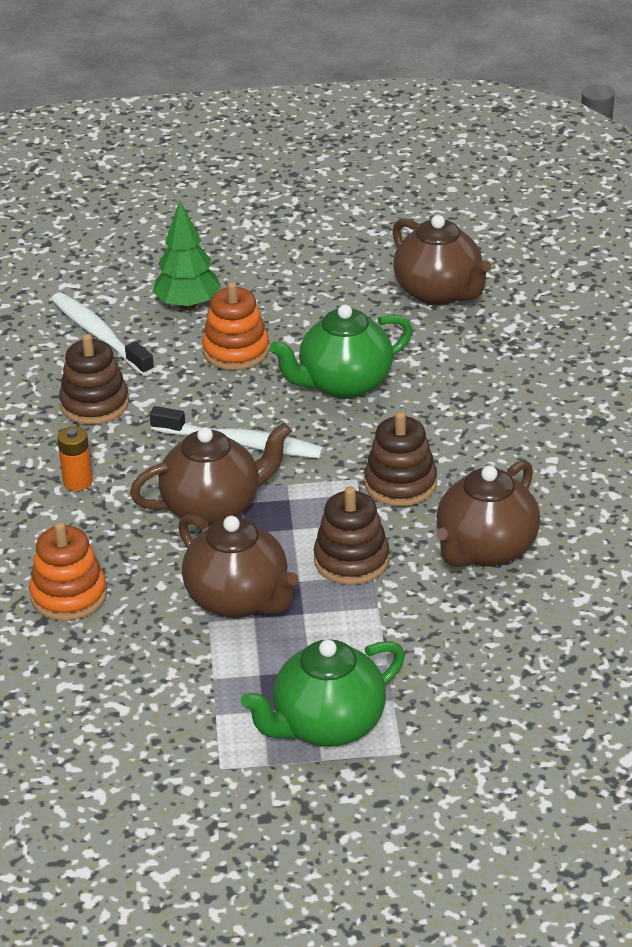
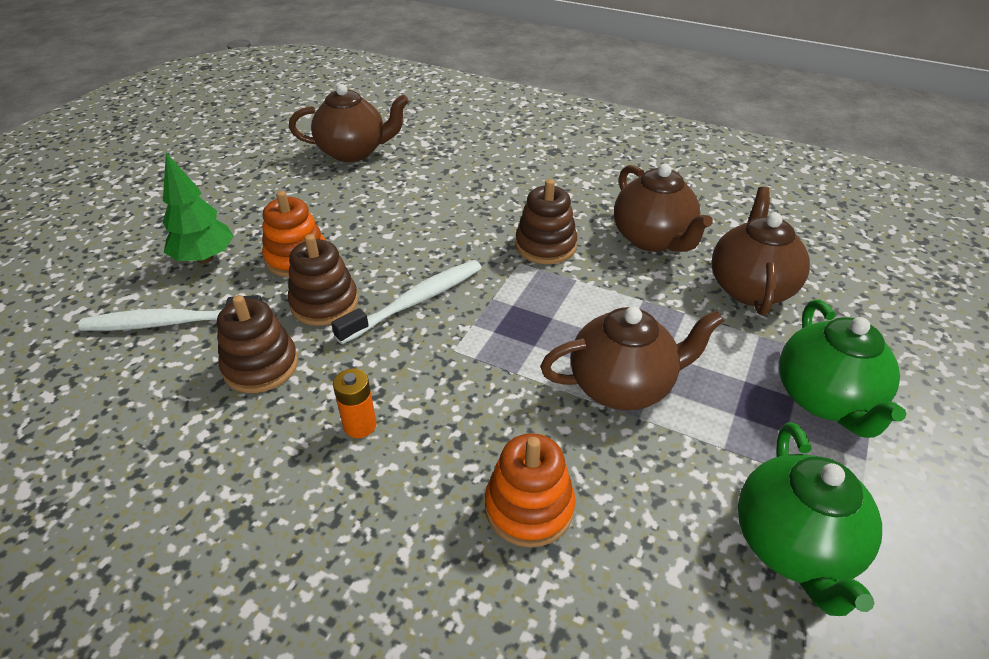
camera: 60 degrees left, 5 degrees up
(214, 507) = (484, 350): brown teapot -> brown teapot (750, 287)
(344, 384) = (402, 225): green teapot -> green teapot (794, 546)
(351, 560) = (617, 303): brown stacking toy -> brown stacking toy (324, 303)

